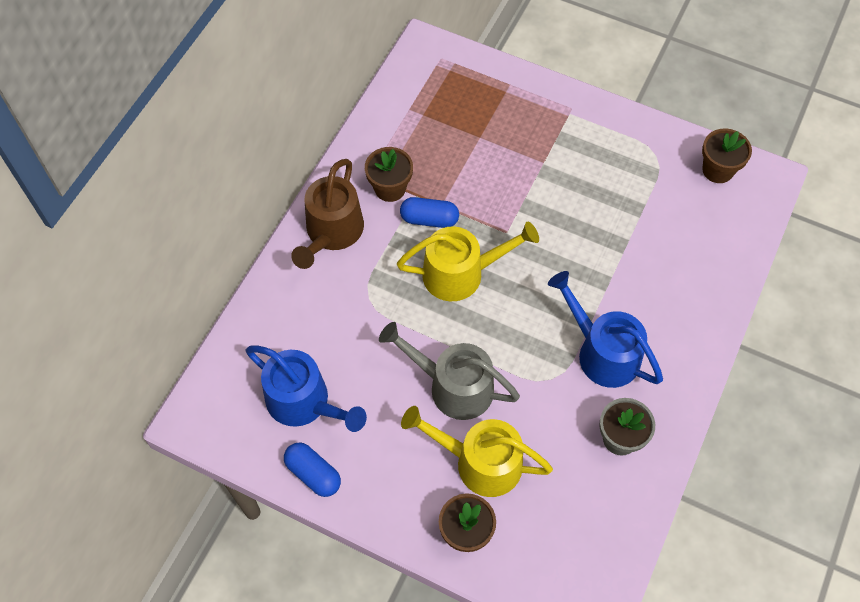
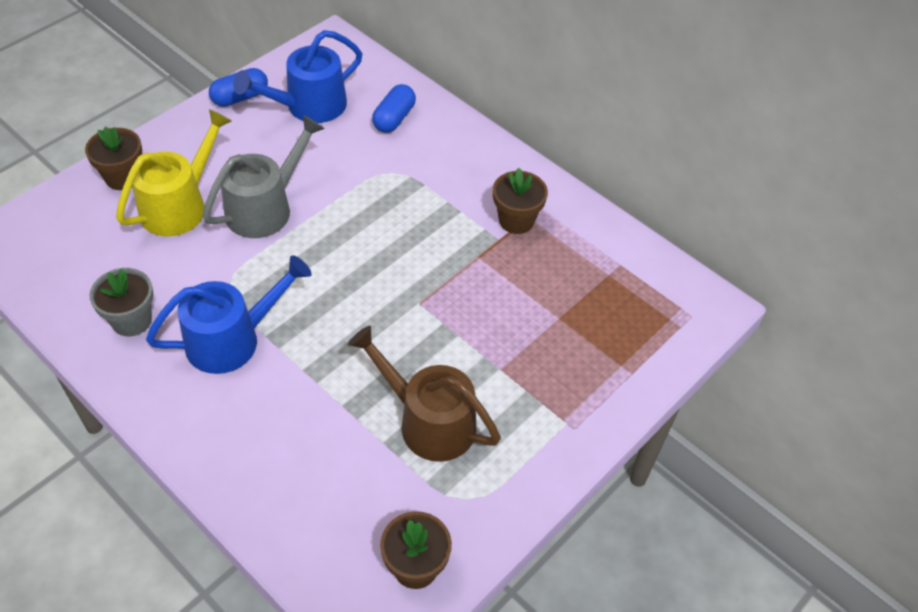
camera: 105 degrees right, 10 degrees down
(332, 233) = (479, 163): brown watering can -> brown watering can (428, 421)
(429, 219) = (464, 242): blue capsule -> blue capsule (394, 118)
(461, 273) = (386, 249): yellow watering can -> none

